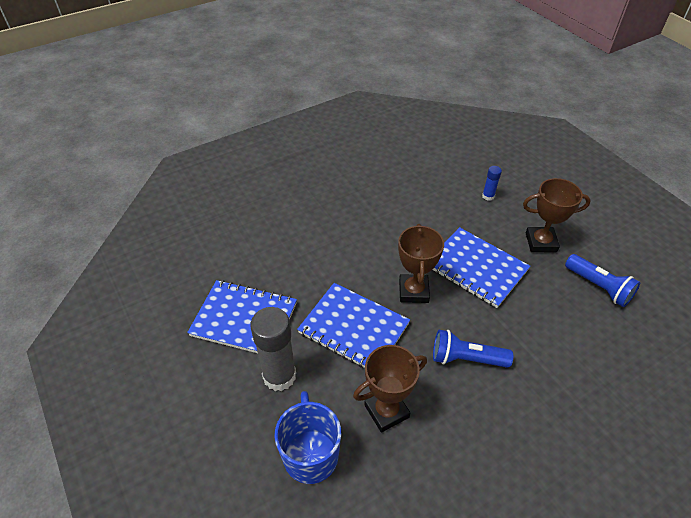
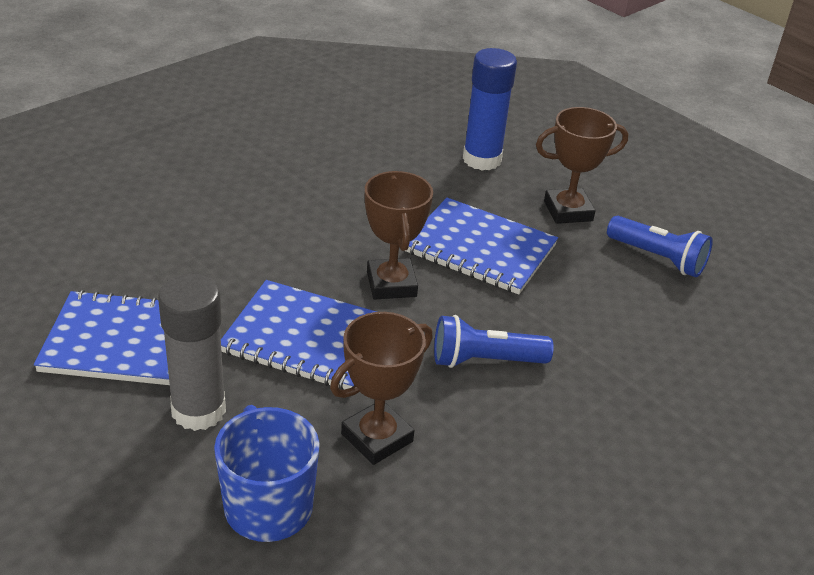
camera: 15 degrees left, 10 degrees down
(488, 196) = (482, 159): blue glue stick -> blue glue stick, size x2.12

